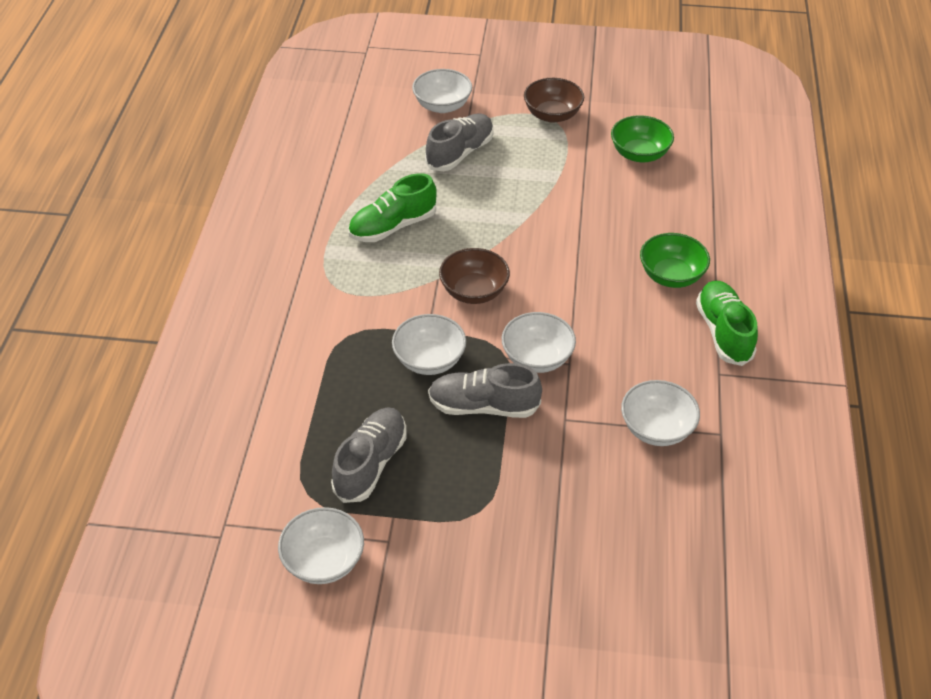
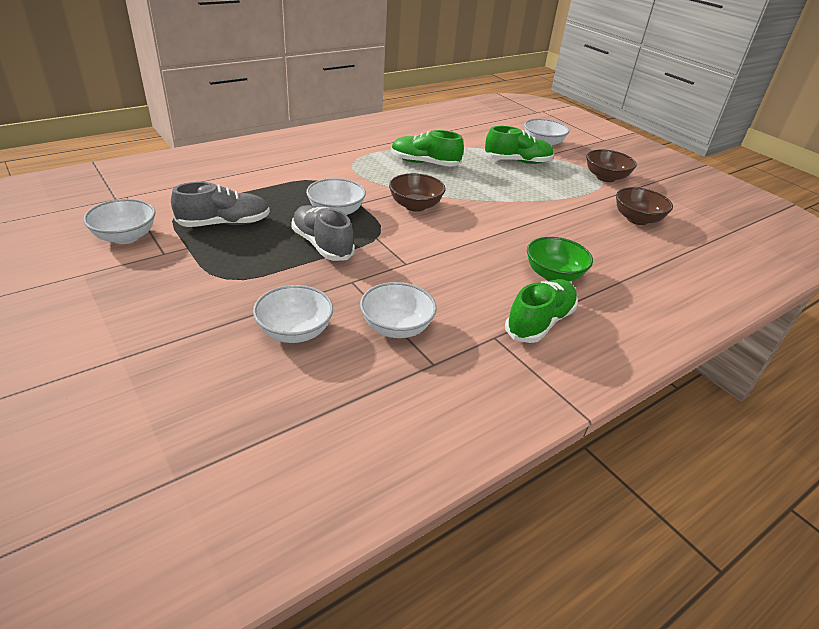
camera: 45 degrees right, 10 degrees down
(460, 153) = (517, 161): grey shoe -> green shoe
(537, 358) = (392, 249): white bowl -> white bowl (295, 331)
(639, 154) = (637, 219): green bowl -> brown bowl

